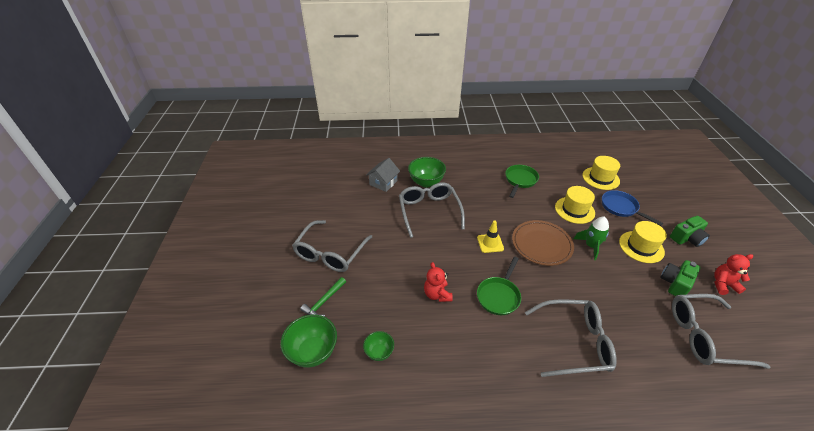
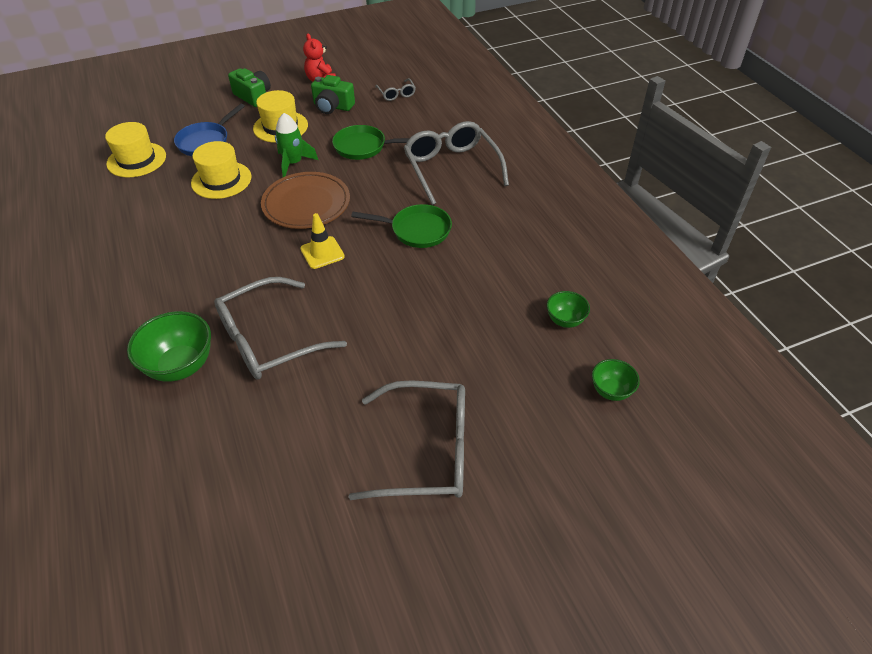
camera: 110 degrees left, 5 degrees up
(313, 352) = (611, 391): green bowl -> green bowl, size x0.57
(324, 301) = (527, 414): green hammer -> none
(383, 182) = (193, 439): grey house -> none
(437, 294) = (444, 287): red teddy bear -> none
(520, 180) = (154, 241): green pan -> green pan (363, 147)
(704, 336) = (396, 94): grey glasses -> grey glasses, size x0.46

